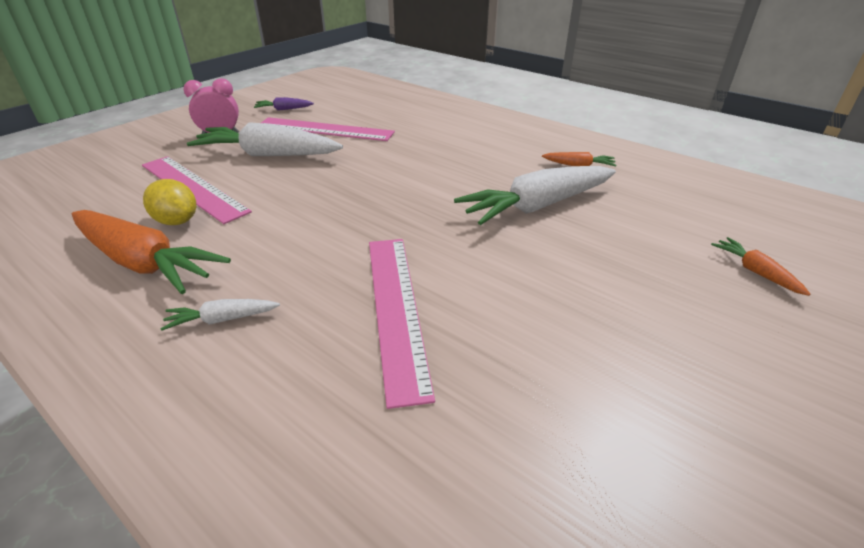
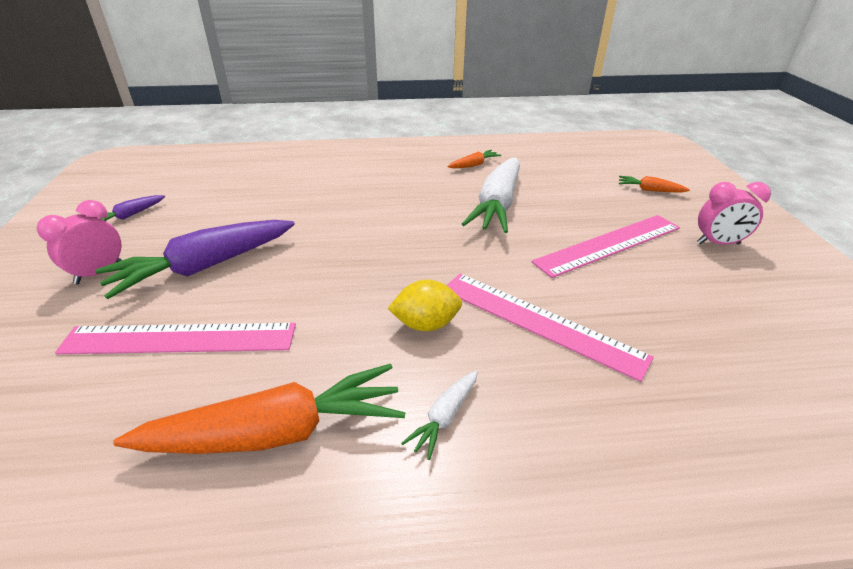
camera: 45 degrees left, 0 degrees up
(177, 221) = (231, 377): yellow lemon -> yellow lemon (426, 324)
(268, 155) = (204, 267): white carrot -> purple carrot
(325, 129) = (220, 217): pink ruler -> pink ruler (609, 244)
(743, 368) = (718, 243): none -> pink clock

